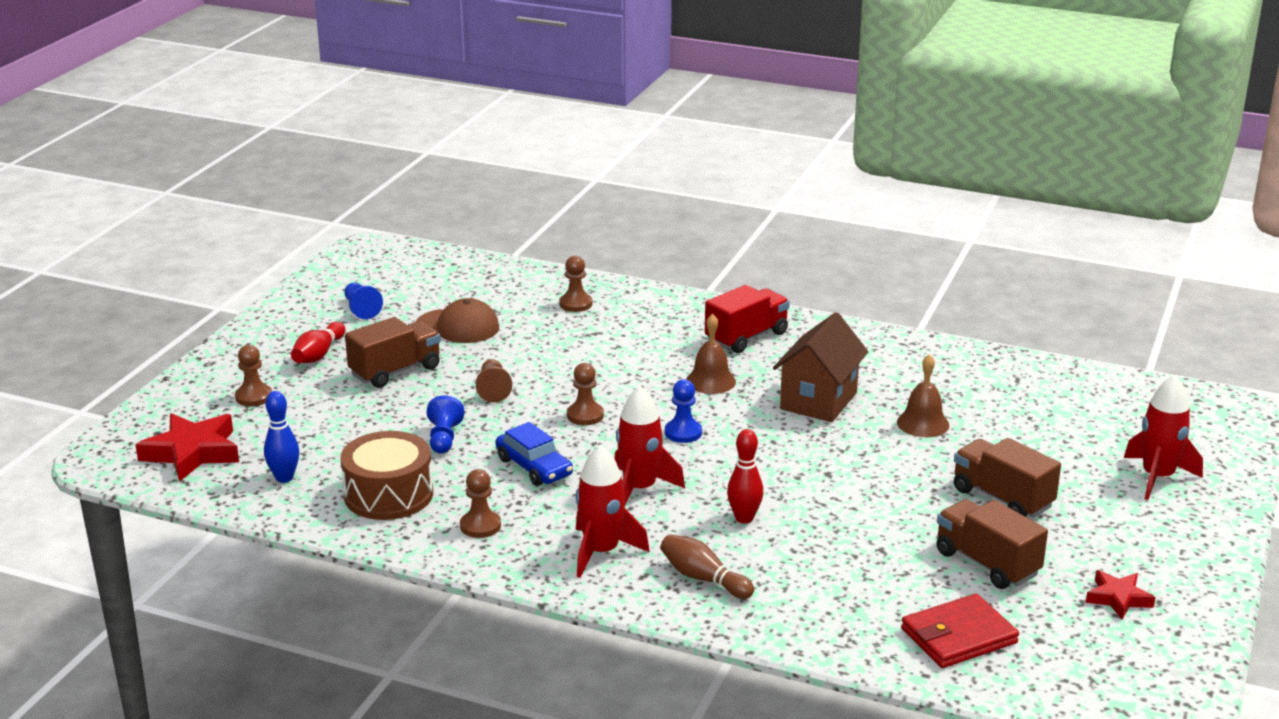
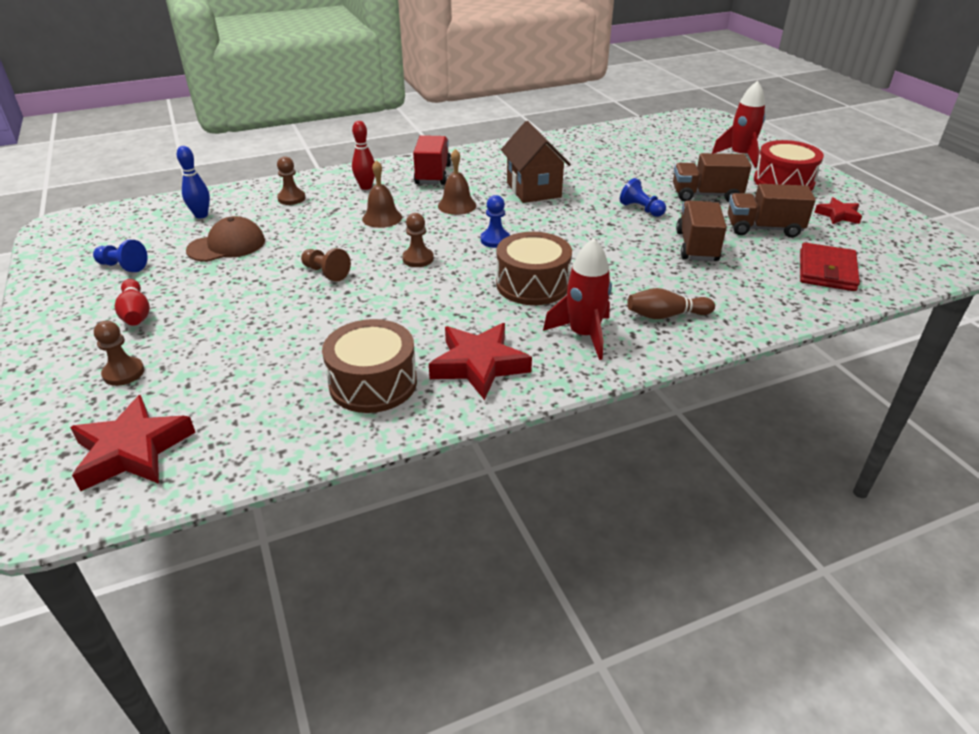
camera: 45 degrees left, 10 degrees up
(284, 478) = (261, 421): blue bowling pin -> blue bowling pin (201, 215)
(395, 371) = (226, 295): brown truck -> brown truck (696, 246)
(444, 438) = (346, 321): blue pawn -> blue pawn (641, 209)
(480, 526) = (479, 365): brown pawn -> red star
(534, 467) = (443, 306): blue car -> none
(640, 489) = (532, 284): red rocket -> brown drum
(744, 518) = (618, 269): red bowling pin -> red bowling pin (366, 187)
(923, 423) = (603, 178): brown bell -> brown bell (382, 218)
(1141, 532) = (783, 182): none -> red drum

